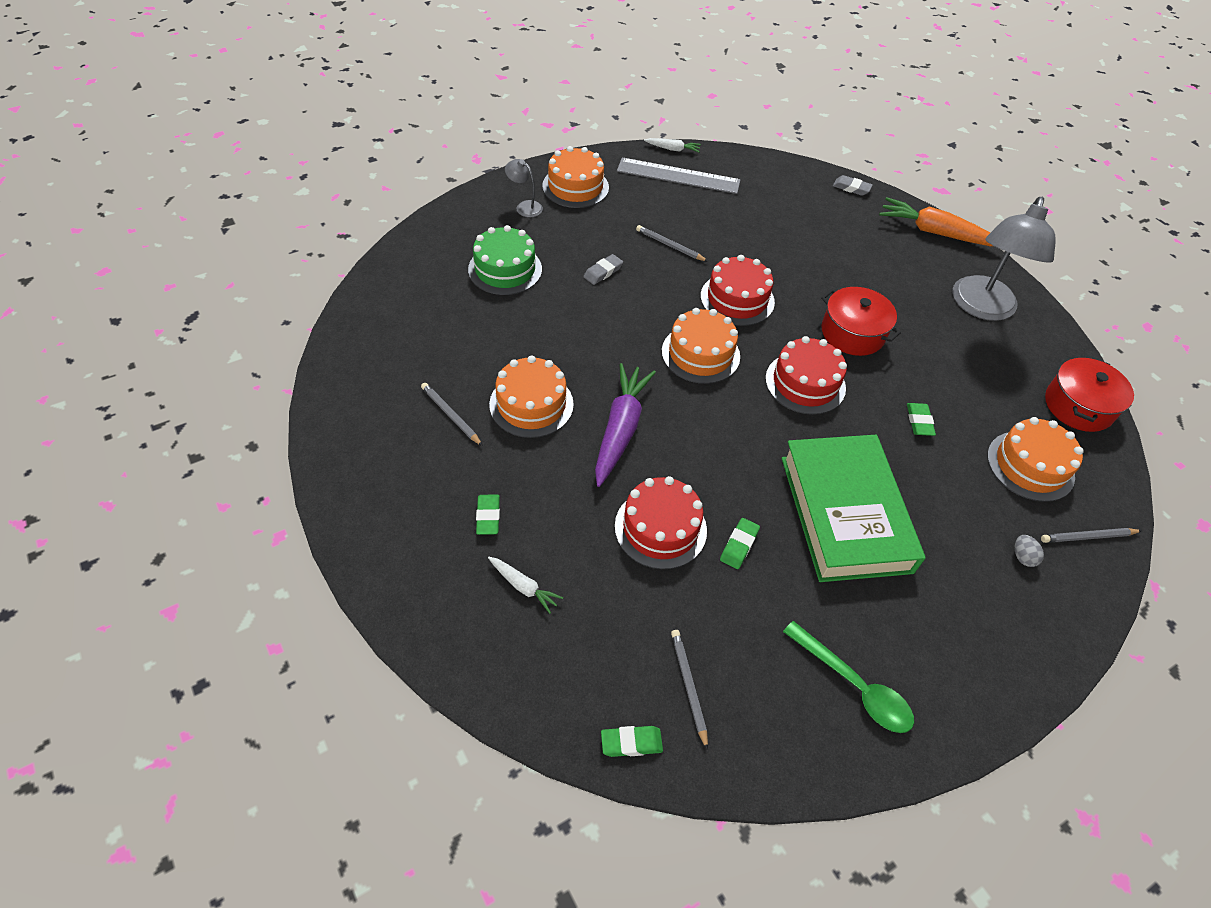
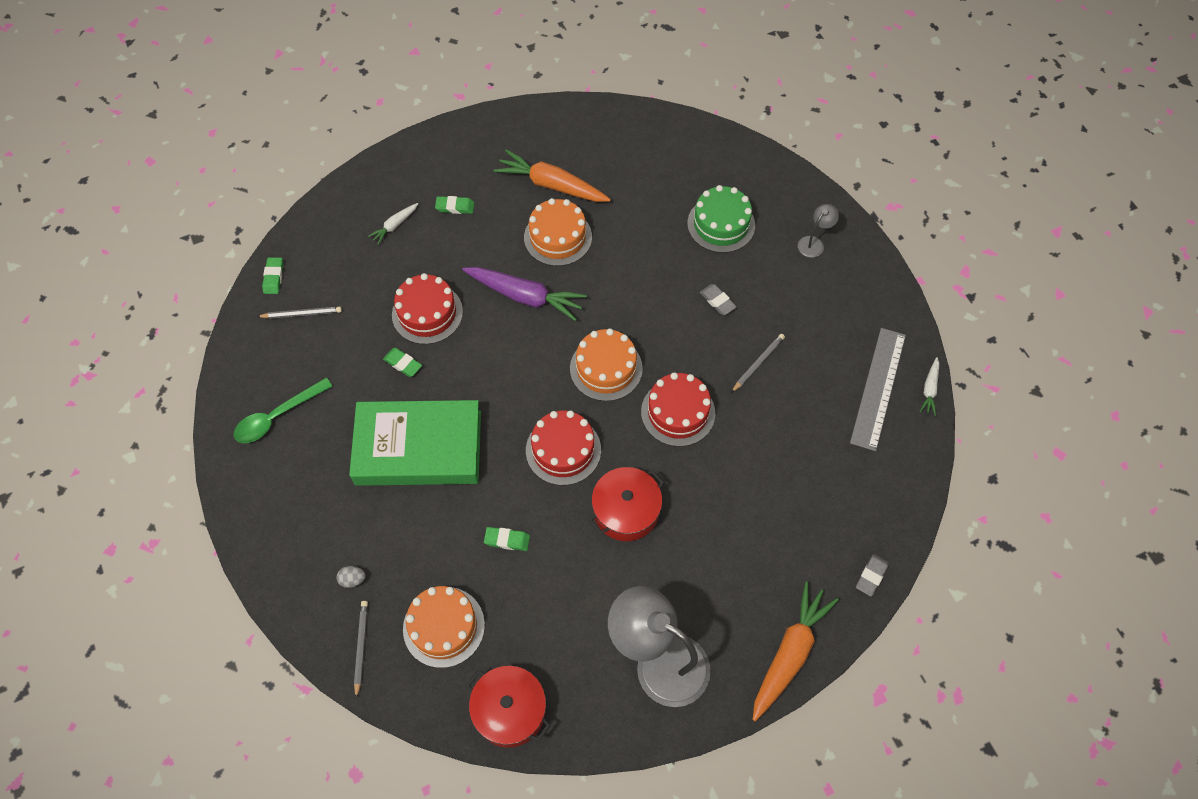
camera: 100 degrees right, 10 degrees up
(451, 415) = (551, 185): grey pencil -> orange carrot
(575, 187) = (850, 288): orange cake -> none

